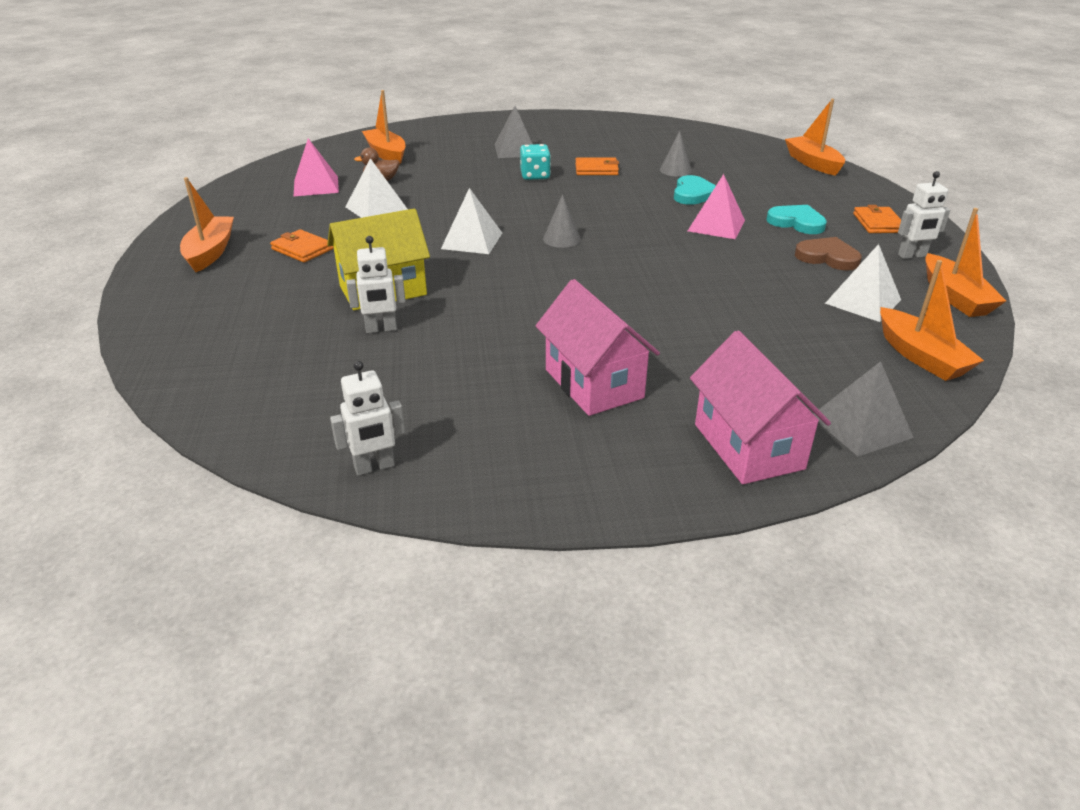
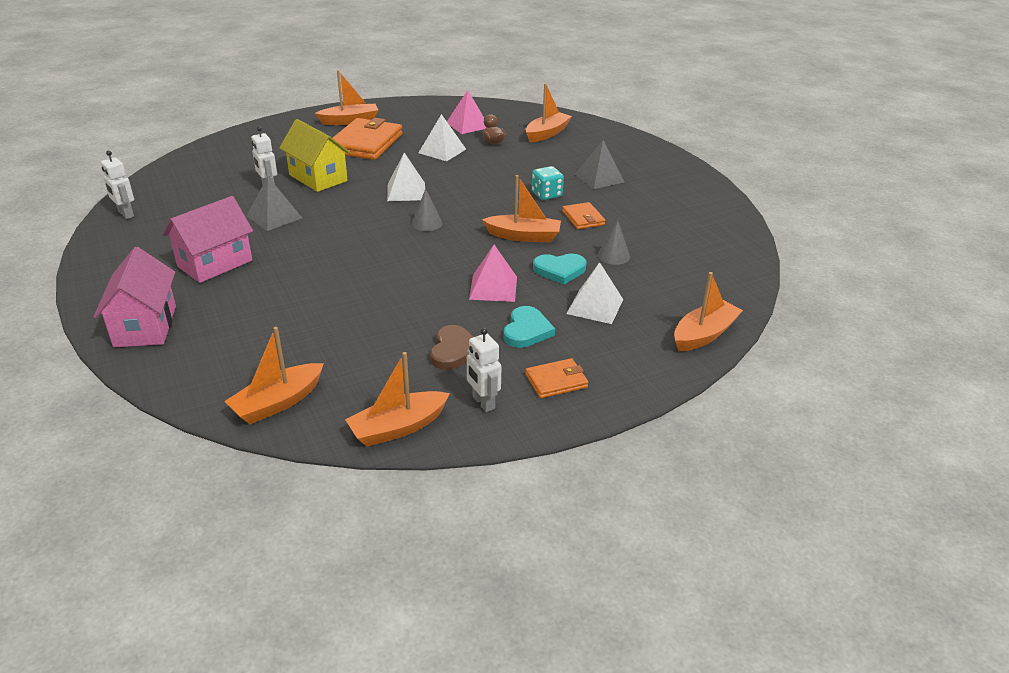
camera: 70 degrees right, 0 degrees up
(302, 249) = (366, 143): orange wallet -> orange wallet, size x1.98
(619, 198) = (523, 236): none -> orange boat
(748, 446) = (145, 326): pink house -> pink house turned 60 degrees counterclockwise
(861, 426) = (171, 372): grey pyramid -> grey pyramid (274, 217)
(863, 301) = (369, 372): white pyramid -> white pyramid (595, 306)

